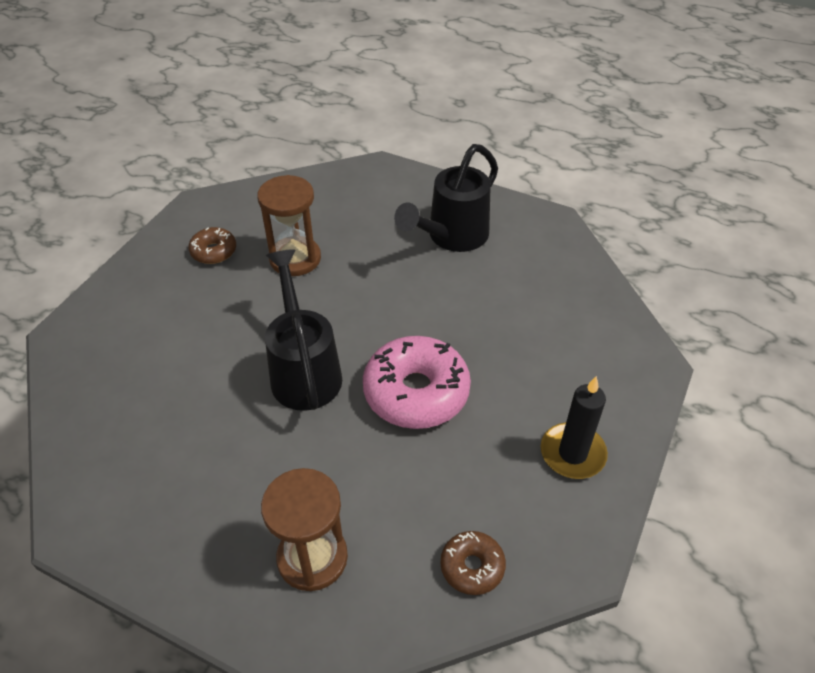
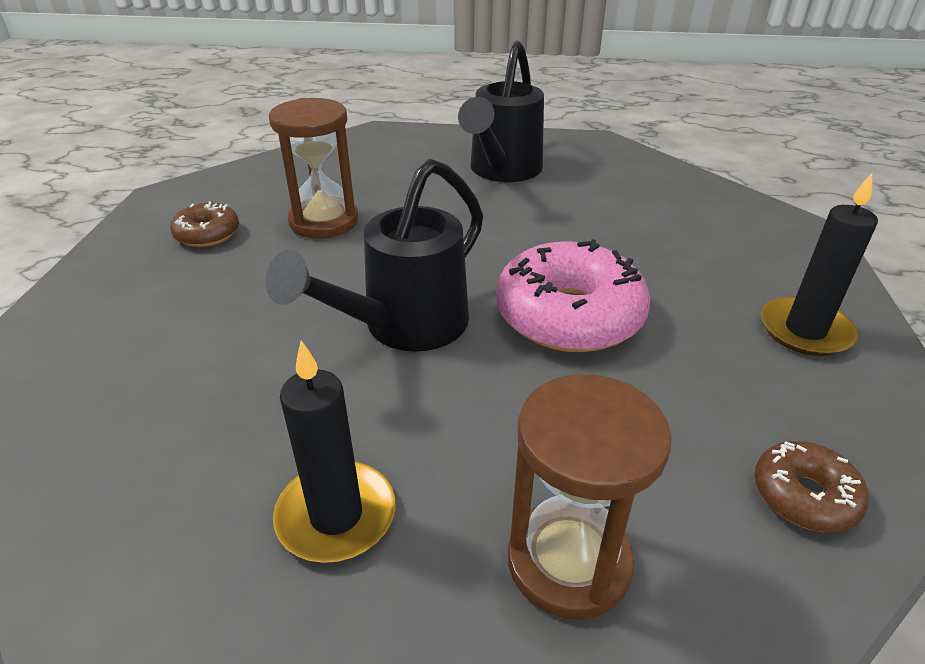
camera: 20 degrees left, 10 degrees down
(206, 490) = (336, 515): none -> black candle
(304, 370) = (404, 327): black watering can -> black watering can turned 105 degrees counterclockwise

